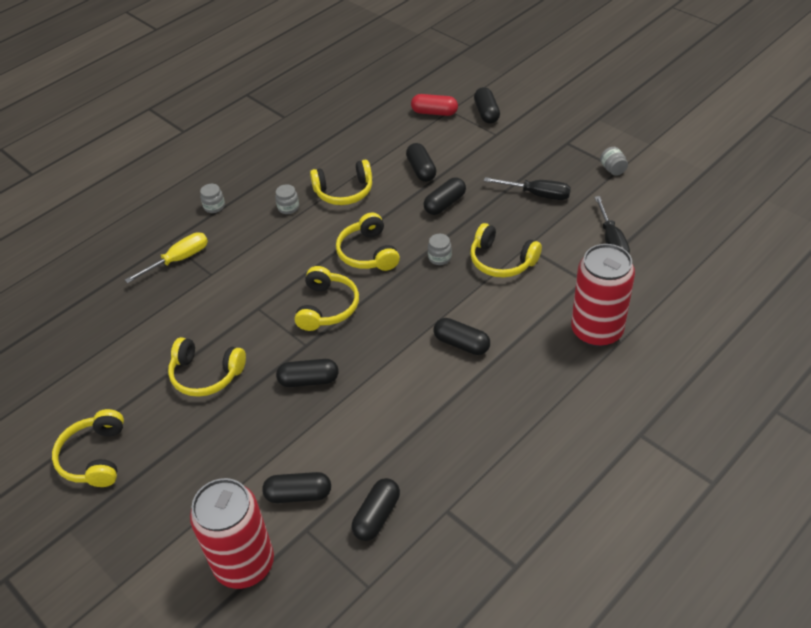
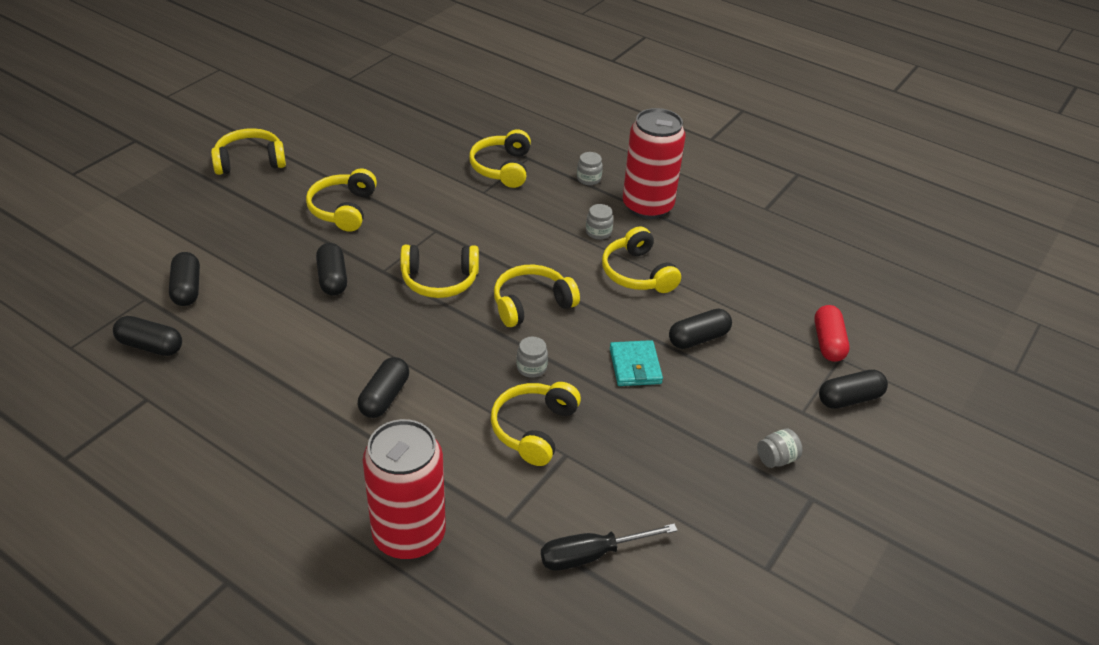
camera: 75 degrees right, 5 degrees down
(178, 260) = (502, 168): yellow screwdriver -> yellow headphones
(244, 564) = (116, 264): red can -> red can (647, 206)
(445, 204) = (635, 366): black capsule -> turquoise wallet
(537, 194) = (678, 463): black screwdriver -> none
(612, 169) = (763, 559): grey jar -> grey jar (776, 459)

